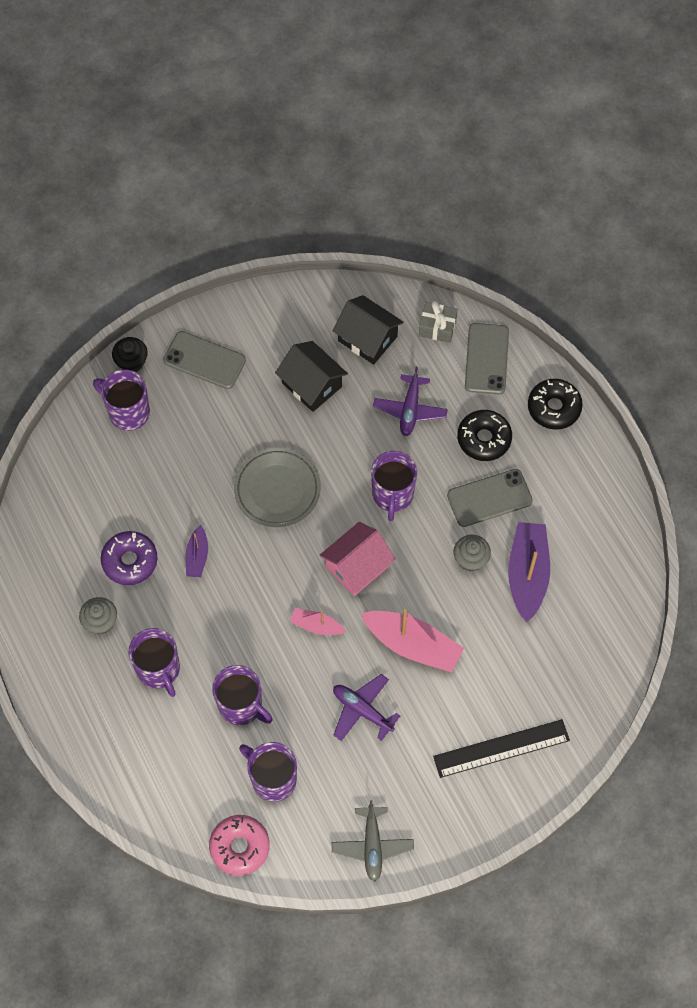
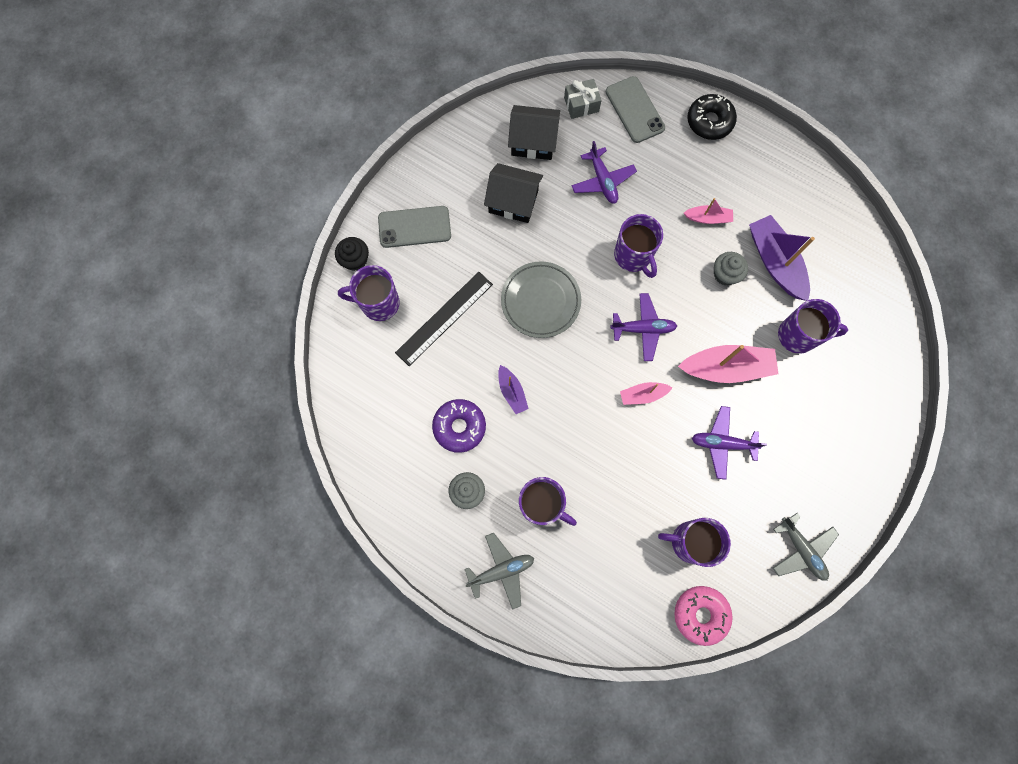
camera: 30 degrees left, 10 degrees up
(86, 706) = (501, 570): none -> grey plane
(241, 706) = (626, 495): purple mug -> purple mug (798, 335)
(357, 566) = (643, 329): pink house -> purple plane
(484, 439) = (673, 174): black donut -> none
(489, 498) = (708, 218): grey phone -> pink boat
(501, 748) = (846, 412): black ruler -> black ruler (444, 318)

